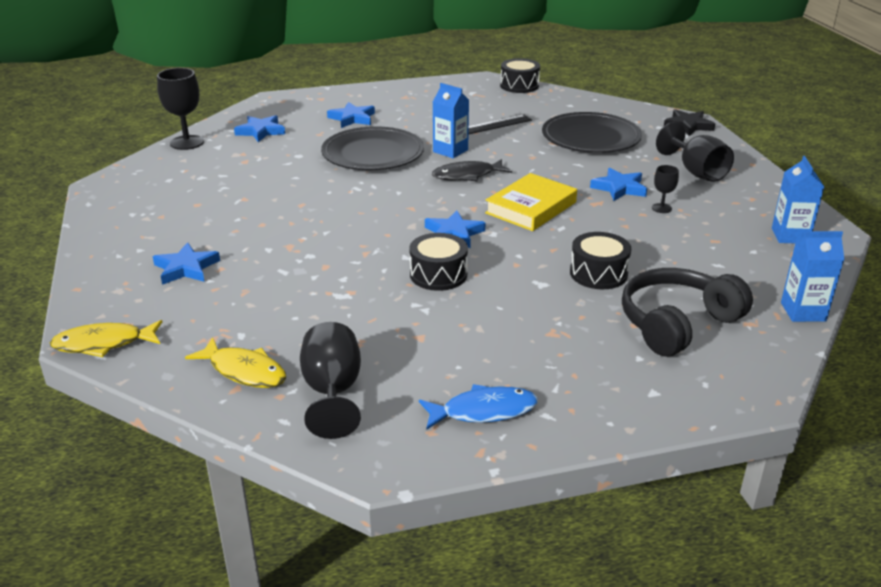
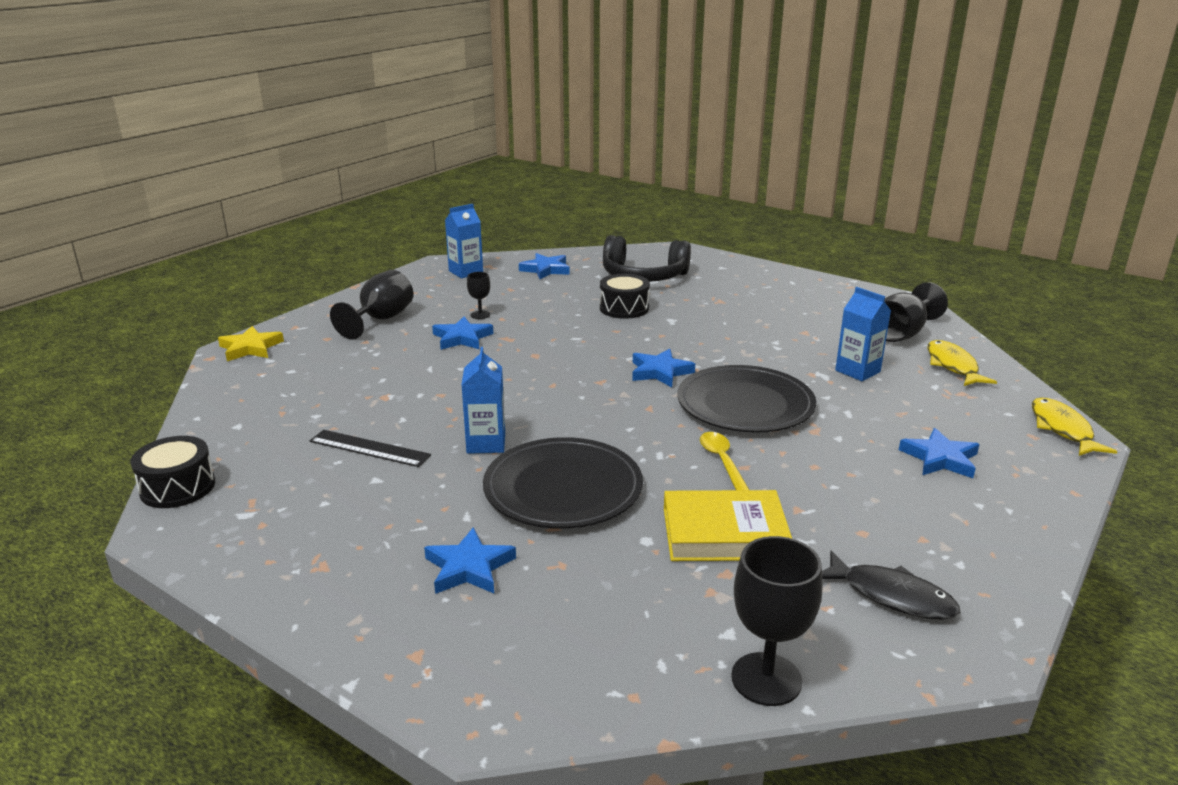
camera: 130 degrees left, 5 degrees down
(103, 344) = (1062, 429): yellow fish -> yellow fish turned 135 degrees counterclockwise
(260, 131) = (625, 628): blue star -> blue star (546, 269)
(317, 201) = (722, 461): none -> yellow spoon
(438, 274) = (728, 354): black drum -> none
(467, 175) = (537, 409): black fish -> black fish (891, 596)
(483, 411) = (823, 295): blue fish -> none
(531, 208) = (559, 359): yellow book -> yellow book (724, 533)
(591, 137) = (344, 383): black plate -> black plate (745, 404)
(688, 125) = (250, 348): black star -> yellow star
(803, 312) = (570, 254): blue carton -> blue carton (857, 371)

